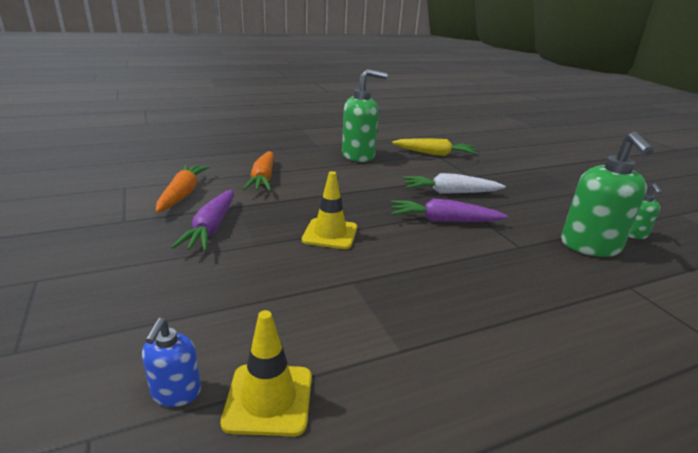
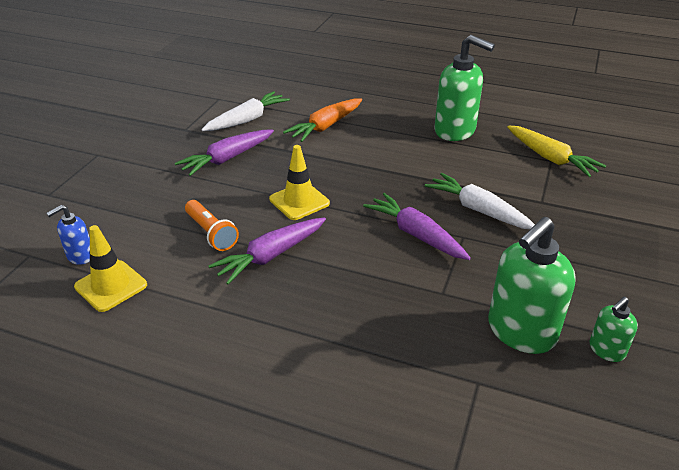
camera: 45 degrees right, 10 degrees up
(182, 194) = (247, 120): orange carrot -> white carrot
(296, 291) = (211, 233): none -> orange flashlight
(377, 282) = (271, 256): none -> purple carrot

